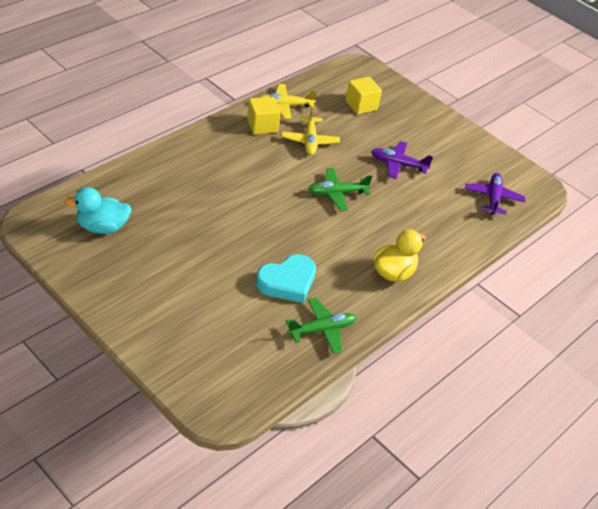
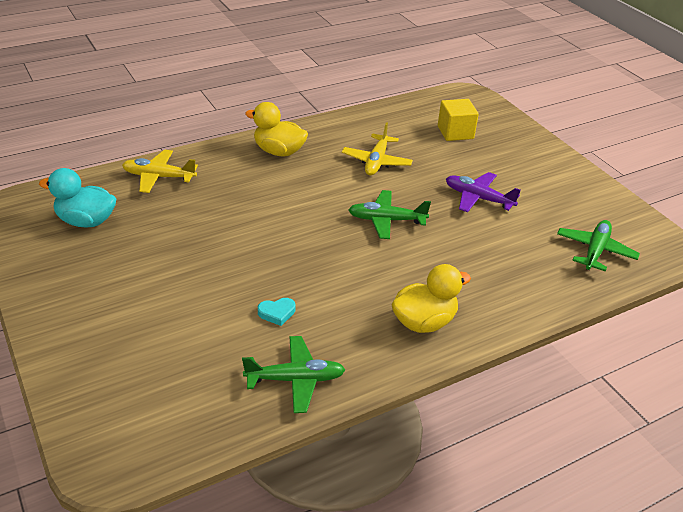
camera: 20 degrees right, 5 degrees down
(228, 141) = (279, 151): none -> yellow duck
(262, 126) = (326, 140): yellow cube -> none
(285, 106) = (362, 124): yellow plane -> yellow plane (159, 177)
(287, 282) = (277, 313): turquoise heart -> turquoise heart, size x0.46
(493, 198) = (595, 251): purple plane -> green plane

